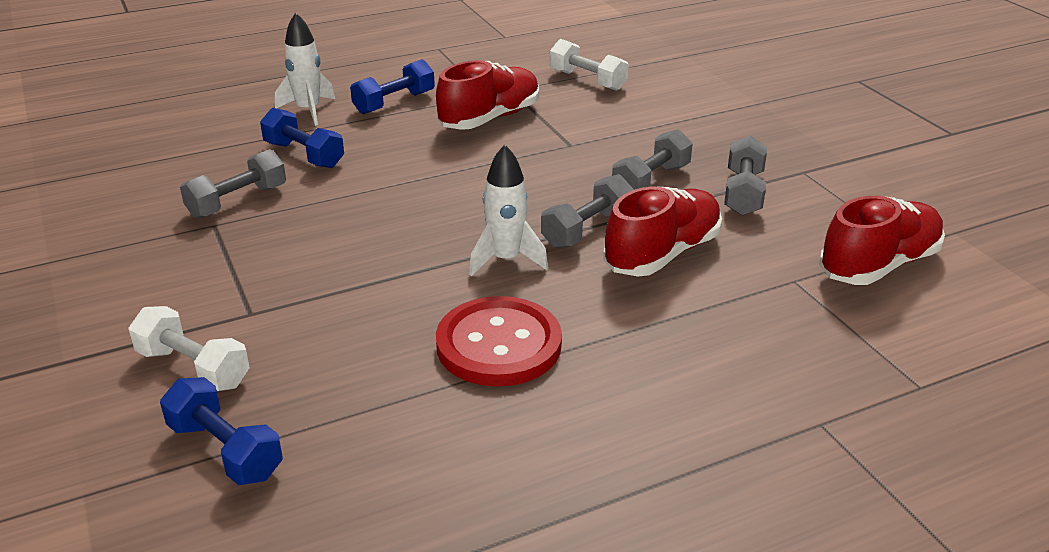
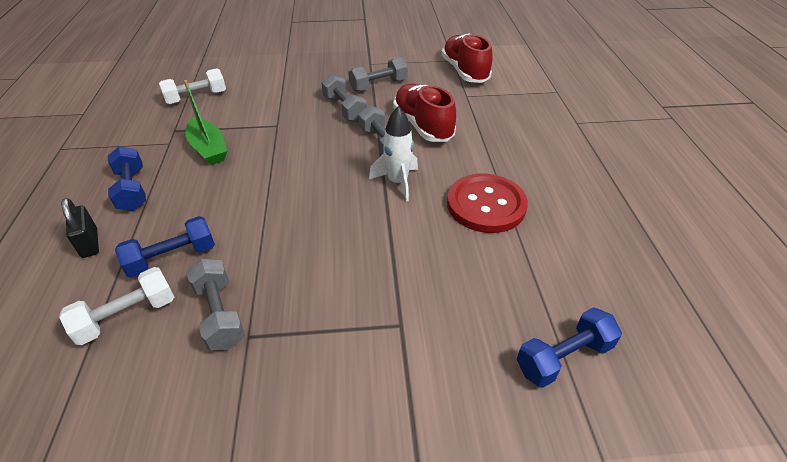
camera: 70 degrees left, 10 degrees up
(193, 368) = (461, 369): white dumbbell -> white dumbbell (127, 316)
(308, 110) = (90, 243): white rocket -> black padlock
(490, 118) = (208, 149): red shoe -> green boat
(743, 193) = (378, 85): grey dumbbell -> grey dumbbell turned 60 degrees counterclockwise

